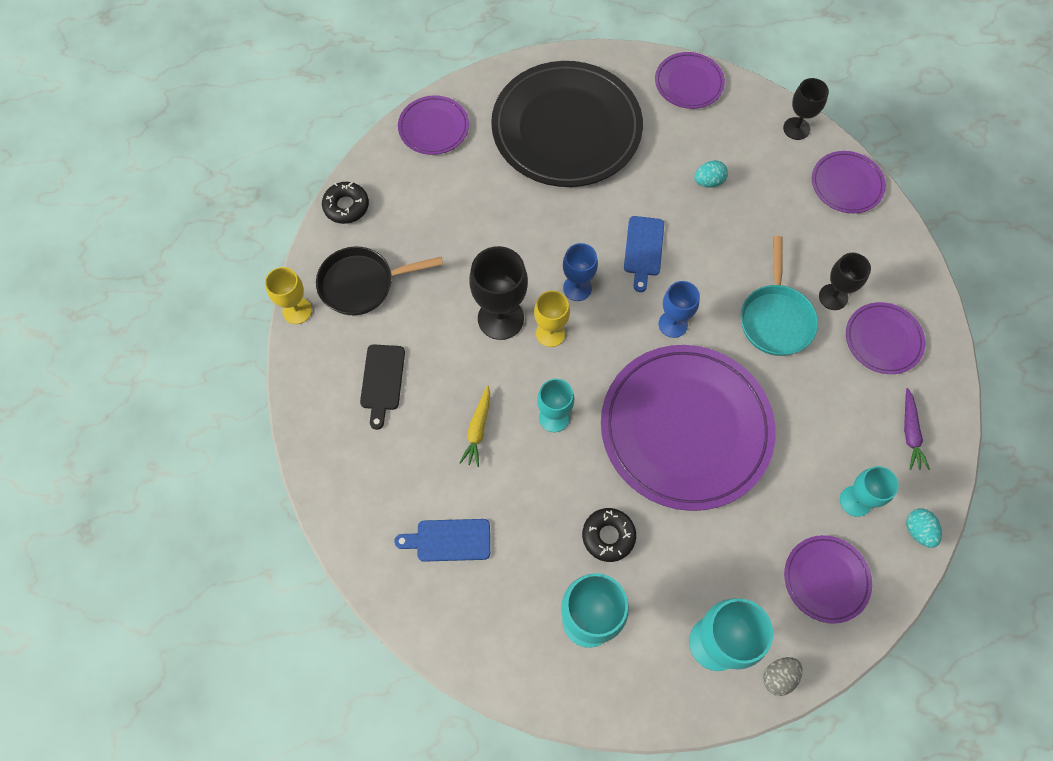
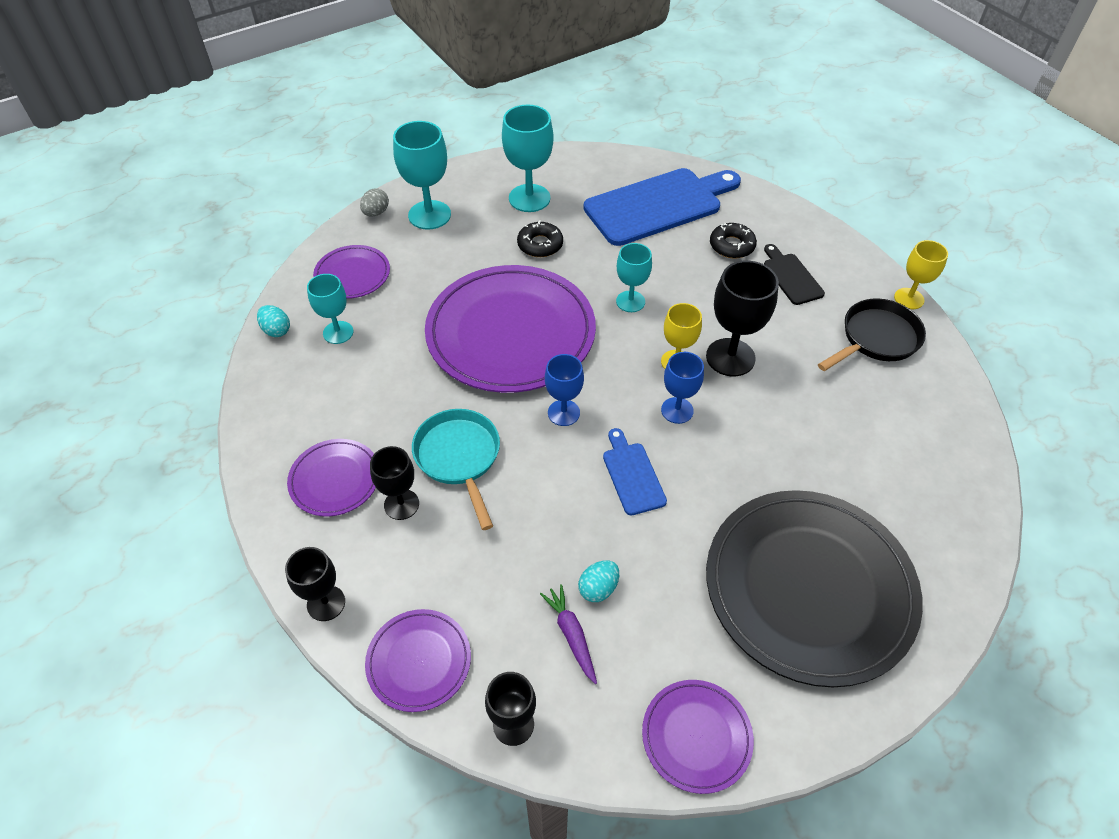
camera: 155 degrees right, 15 degrees down
(346, 206) = (959, 399): black donut -> black donut (731, 246)
(433, 127) = (956, 521): purple plate -> none
(449, 540) = (658, 205): blue cutting board -> blue cutting board, size x2.10
(477, 429) = (687, 273): yellow carrot -> none
(904, 245) = (326, 603): none -> black goblet
(910, 433) = (293, 402): purple carrot -> purple carrot (571, 635)

